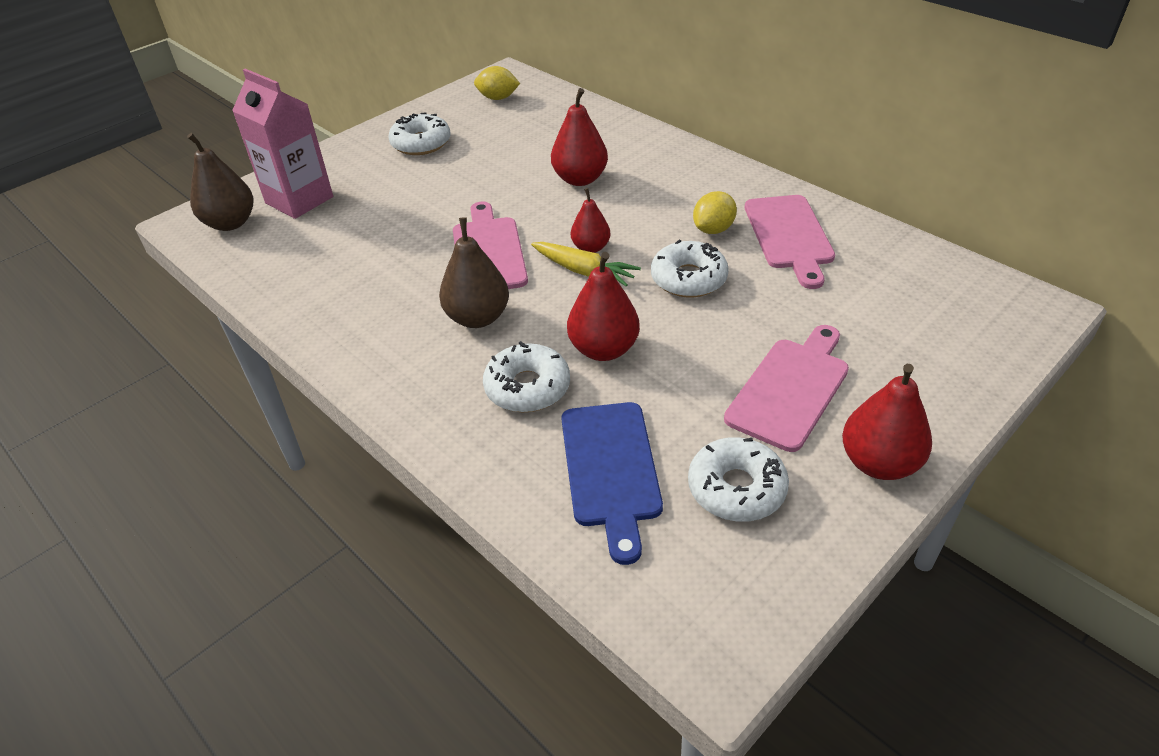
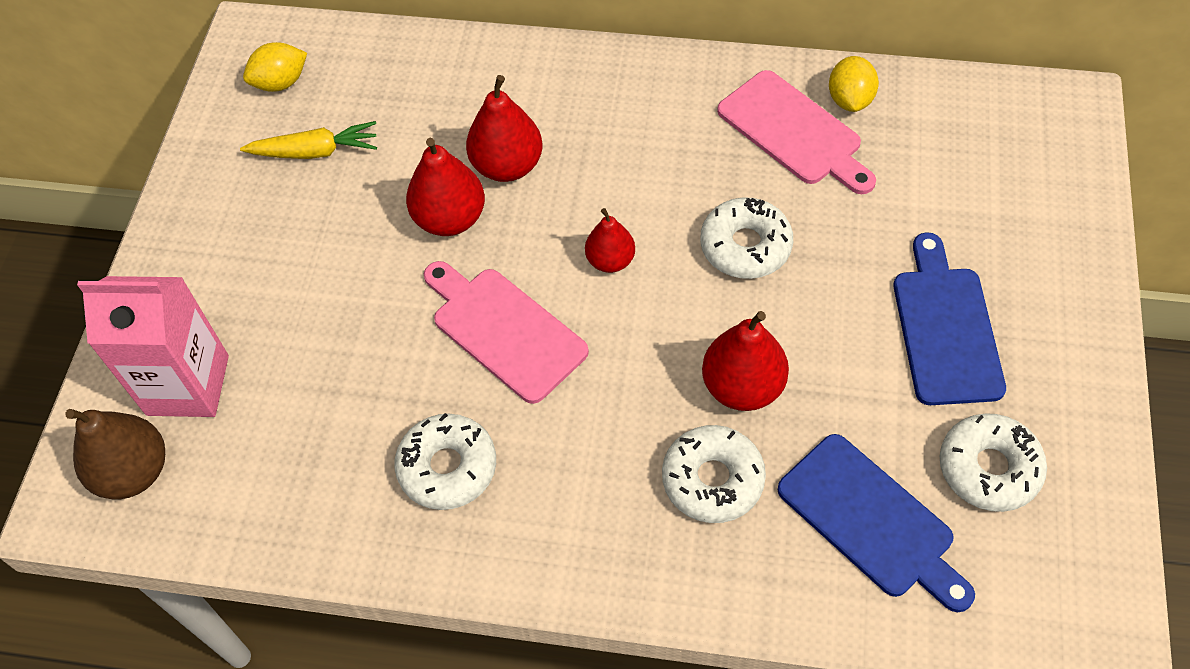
camera: 35 degrees left, 15 degrees up
(421, 143) = (255, 209): white donut -> white donut (447, 467)
(478, 317) = (580, 425): brown pear -> none
(584, 271) = (633, 297): yellow carrot -> yellow carrot (316, 151)
(713, 229) = (713, 164): yellow lemon -> yellow lemon (850, 99)
(790, 389) = (945, 328): pink cutting board -> blue cutting board
(878, 463) = (1074, 365): red pear -> red pear (450, 219)

